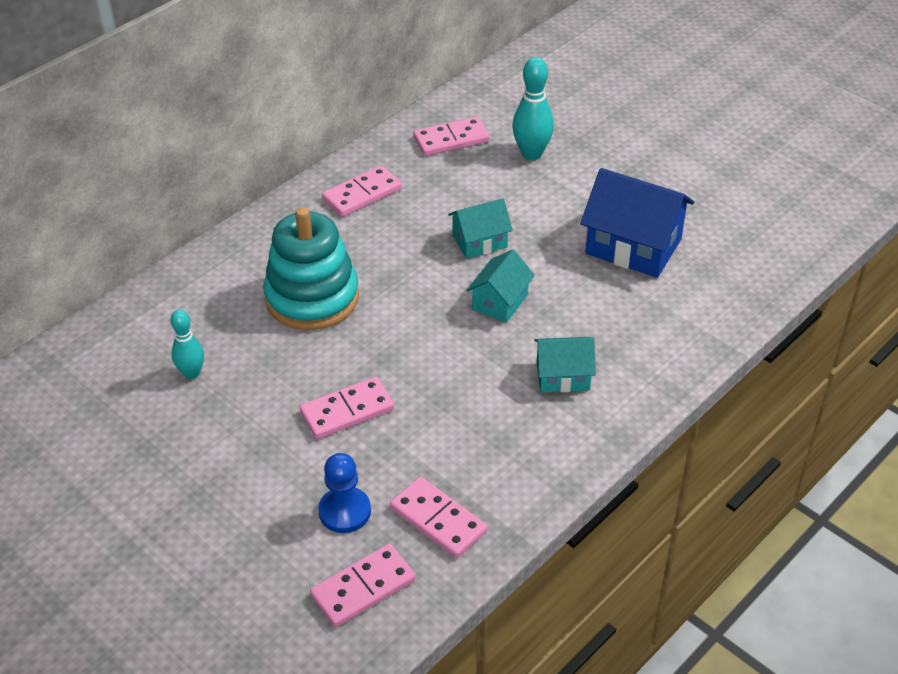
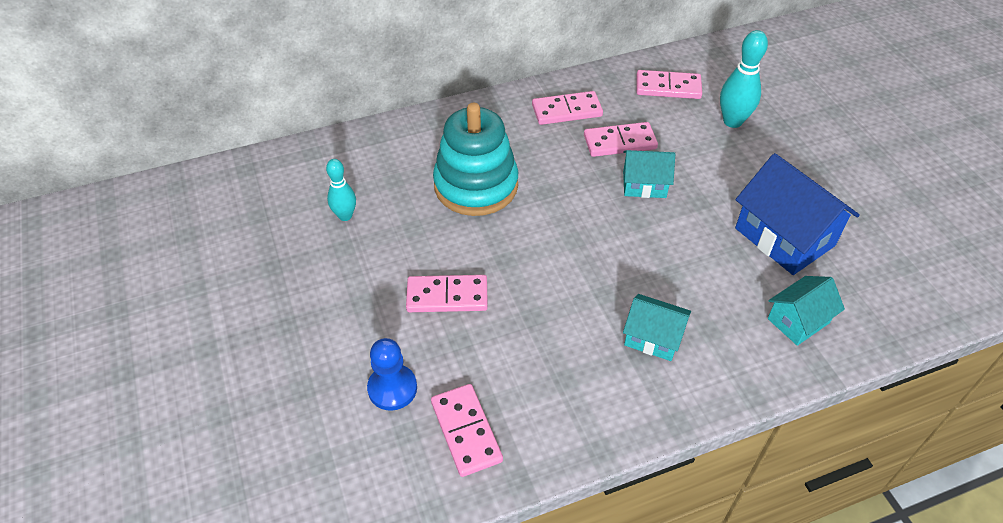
camera: 25 degrees right, 5 degrees up
(363, 588) = (366, 468): pink domino -> pink domino (619, 142)
(500, 302) = (633, 246): turquoise house -> turquoise house (798, 321)

